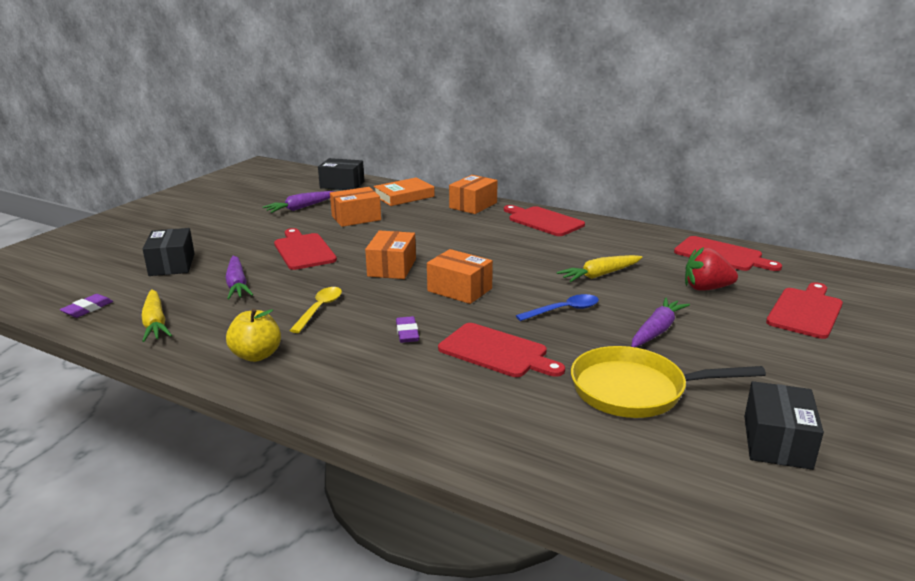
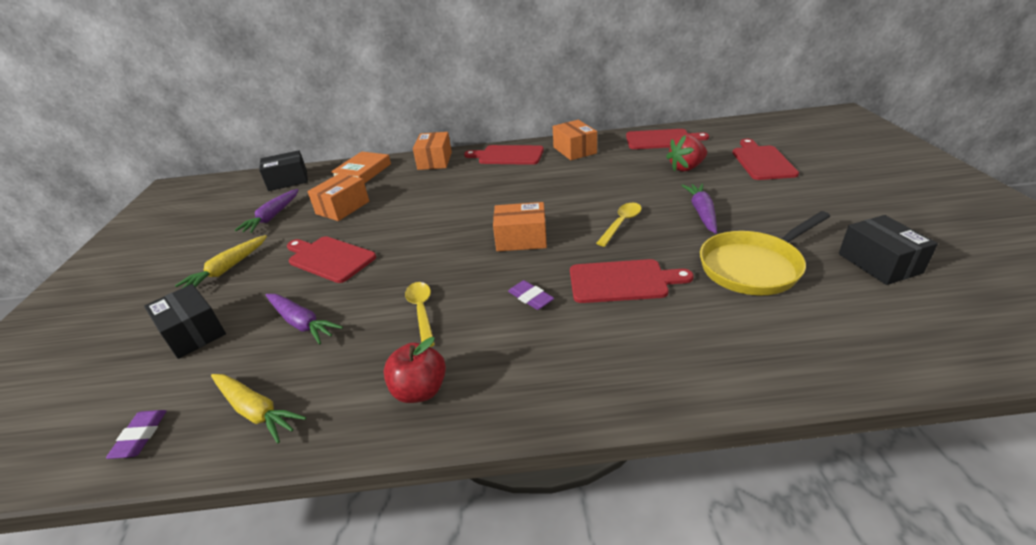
camera: 30 degrees left, 10 degrees up
(256, 355) = (420, 390): yellow apple -> red apple
(392, 267) = (437, 242): orange box -> orange box (574, 150)
(563, 310) = (621, 223): blue spoon -> yellow spoon
(600, 275) = (607, 184): yellow carrot -> yellow carrot (227, 269)

